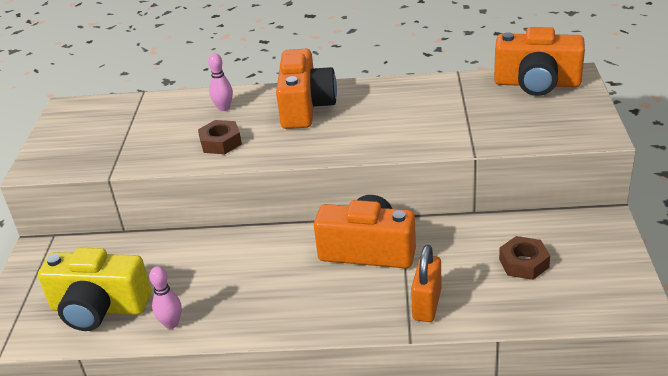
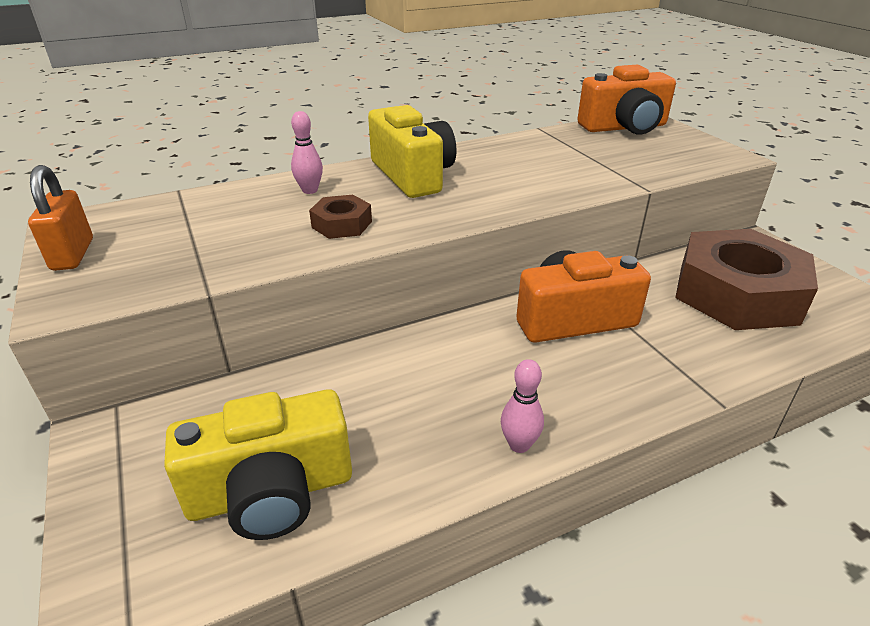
camera: 30 degrees left, 0 degrees up
(171, 323) = (406, 479): pink bowling pin -> pink bowling pin (519, 445)
(305, 107) = (412, 175): orange camera -> yellow camera
(427, 304) = (695, 359): orange padlock -> orange padlock (73, 254)
(523, 263) = (737, 293): brown nut -> brown nut, size x2.33

